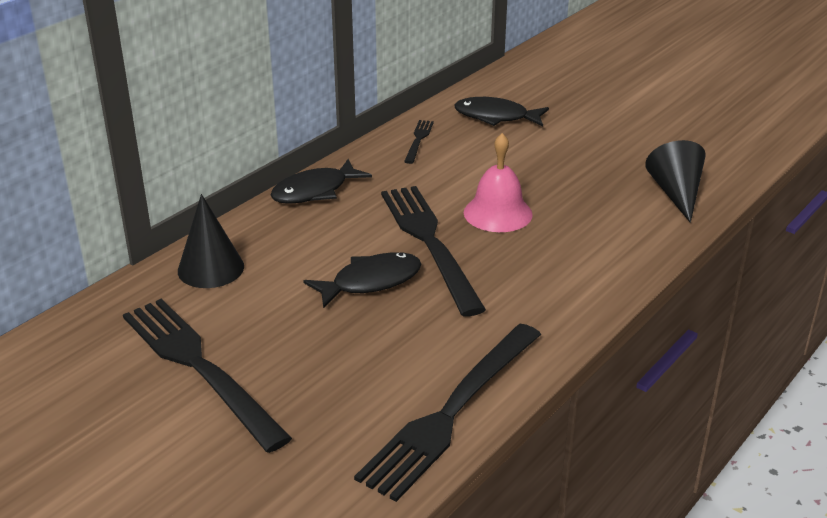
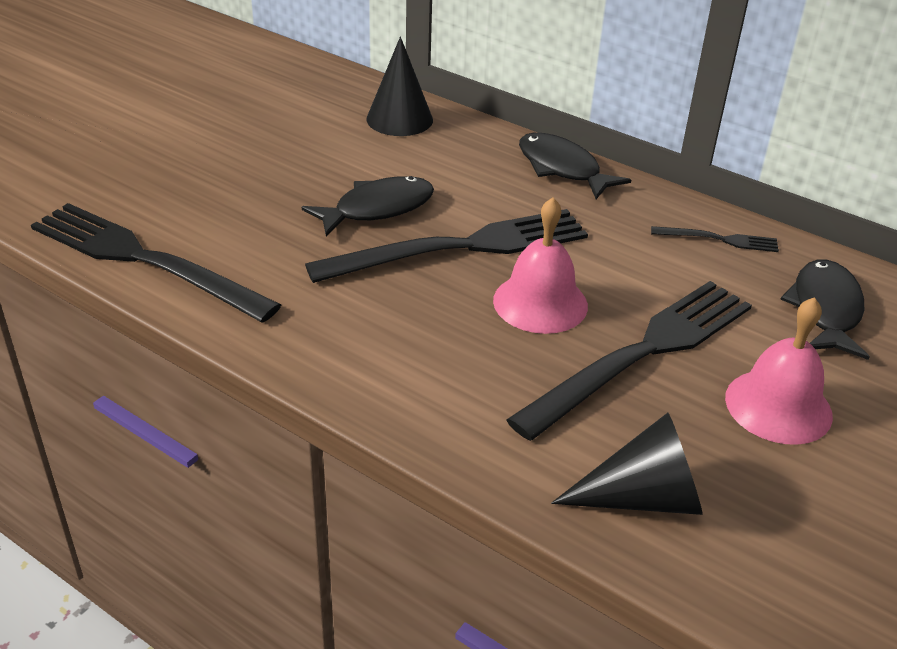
camera: 85 degrees right, 5 degrees up
(200, 367) = (243, 125): black fork -> black fork (642, 354)
(370, 282) = (377, 209): black fish -> black fish turned 90 degrees counterclockwise
(589, 144) = (778, 406): none -> pink bell

